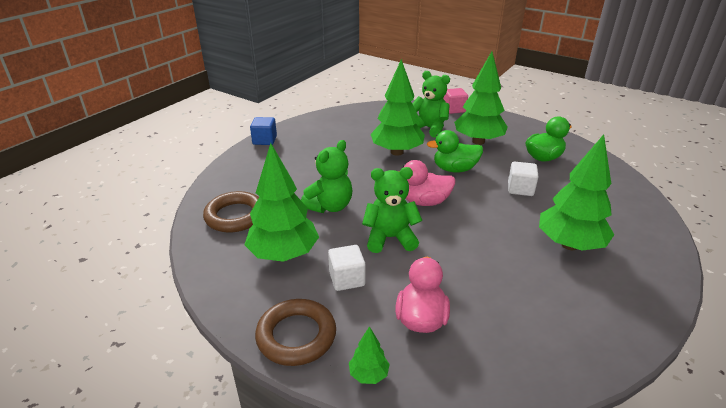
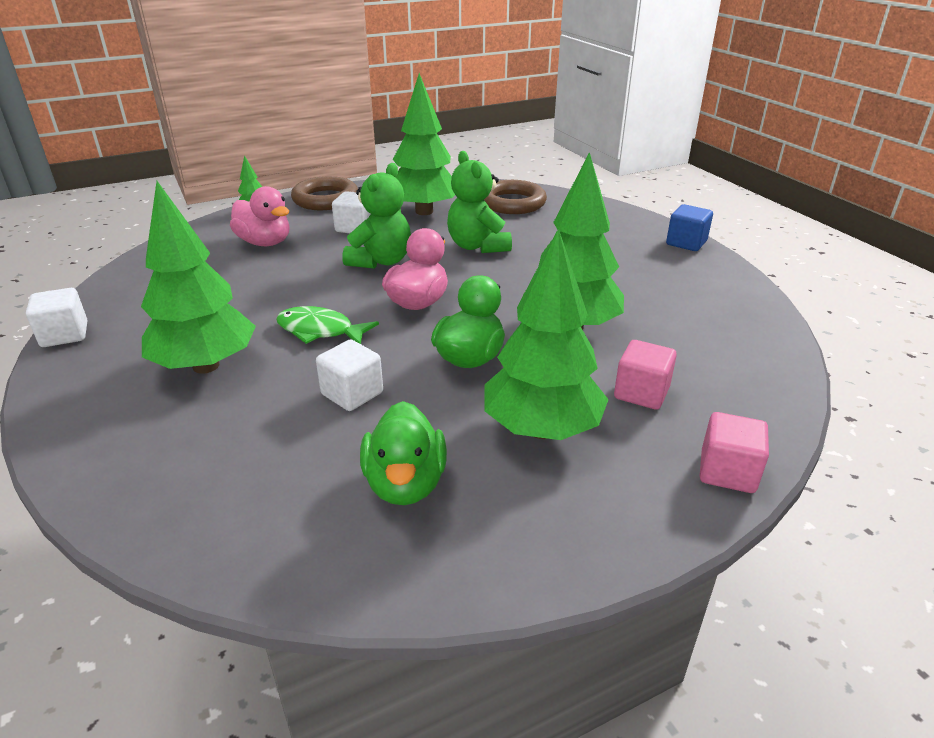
camera: 120 degrees right, 0 degrees up
(429, 128) = (641, 393): green teddy bear -> pink cube
(492, 222) = (320, 331): none -> green fish
(642, 334) = (64, 335): none -> white cube

